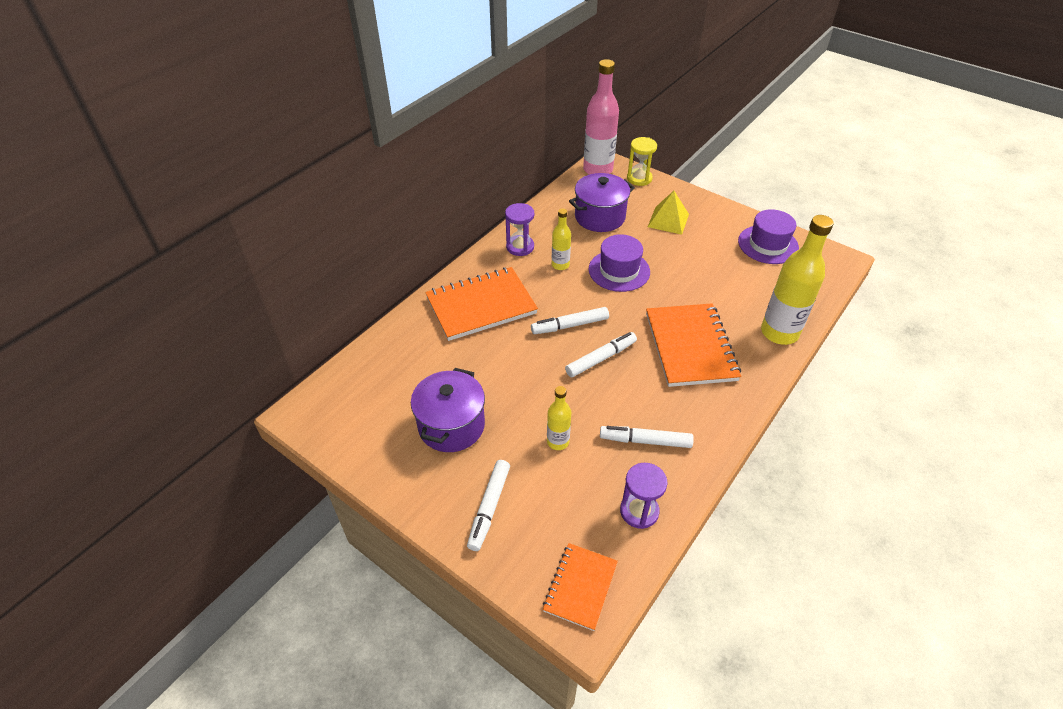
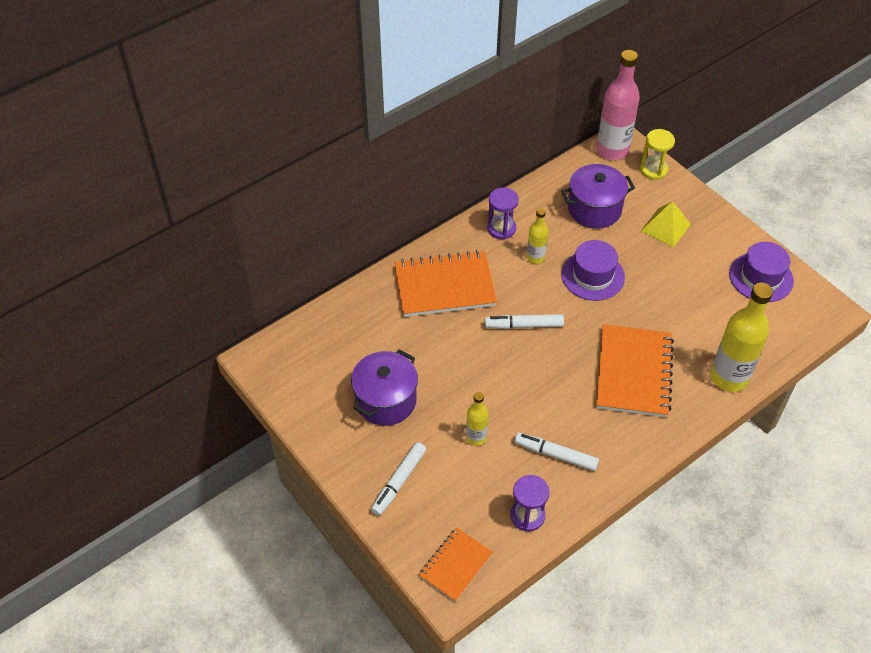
camera: 15 degrees right, 5 degrees up
(601, 358) = (542, 366): white marker -> none

